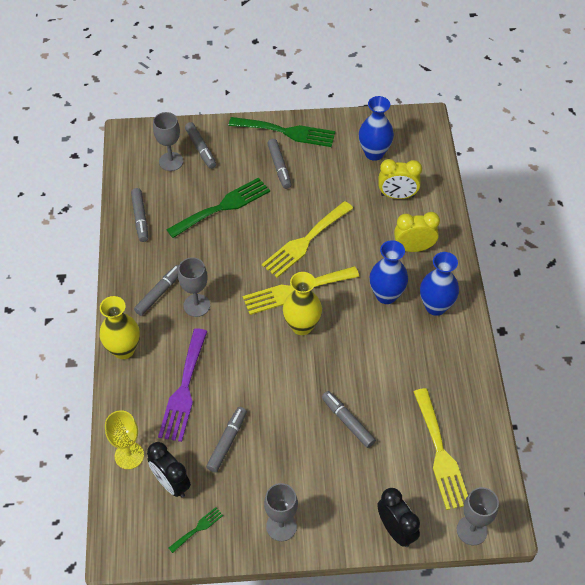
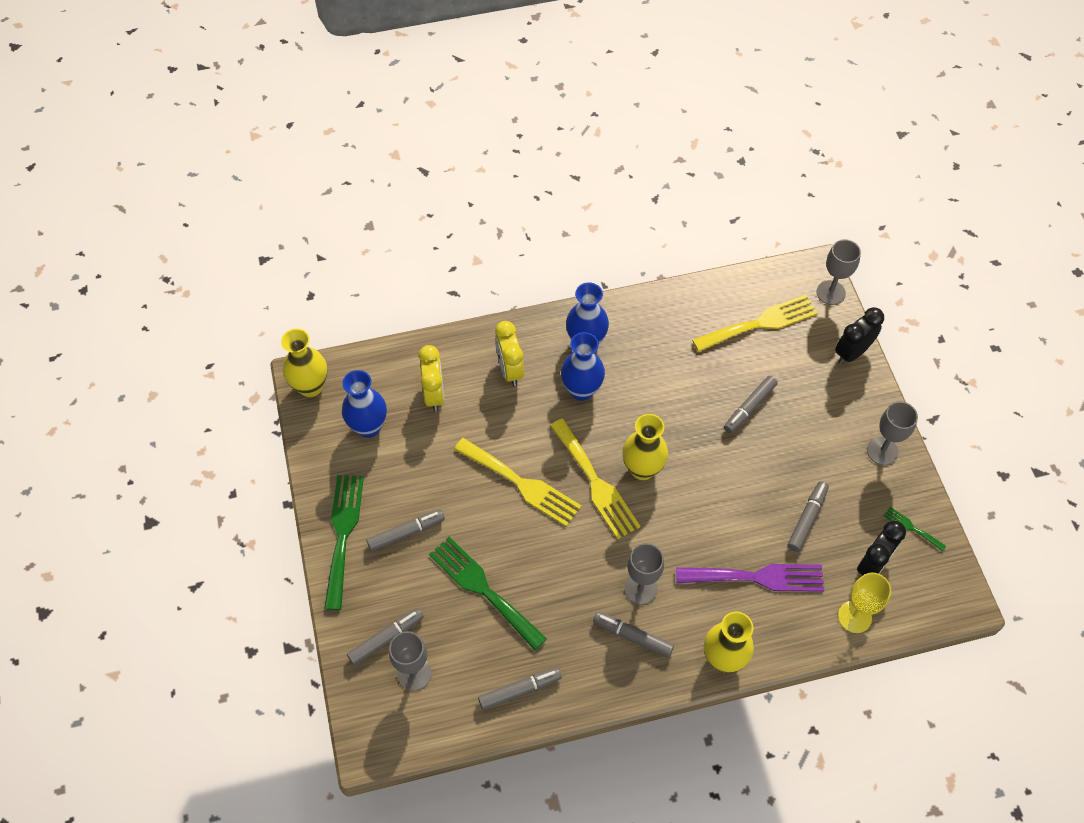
camera: 100 degrees left, 5 degrees up
(227, 442) = (807, 519): grey marker -> grey marker turned 105 degrees clockwise
(415, 122) = (310, 386): none -> yellow vase

